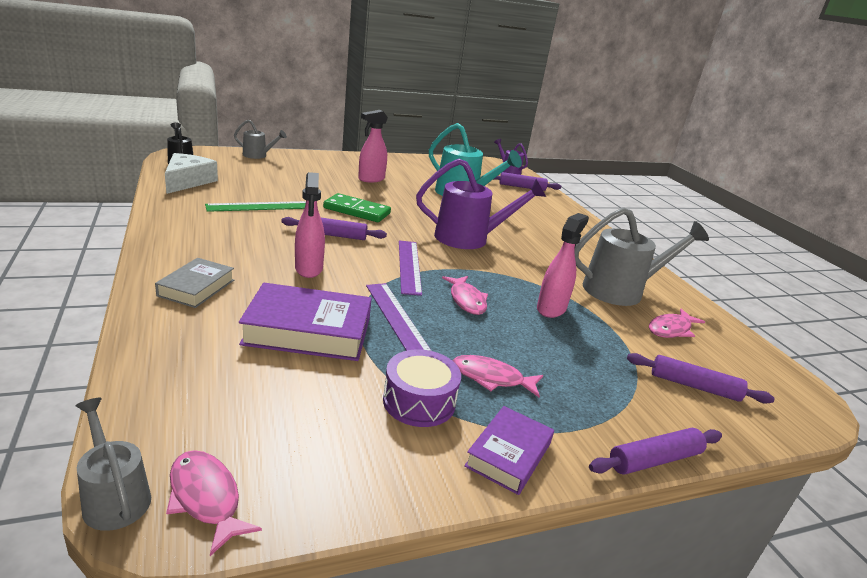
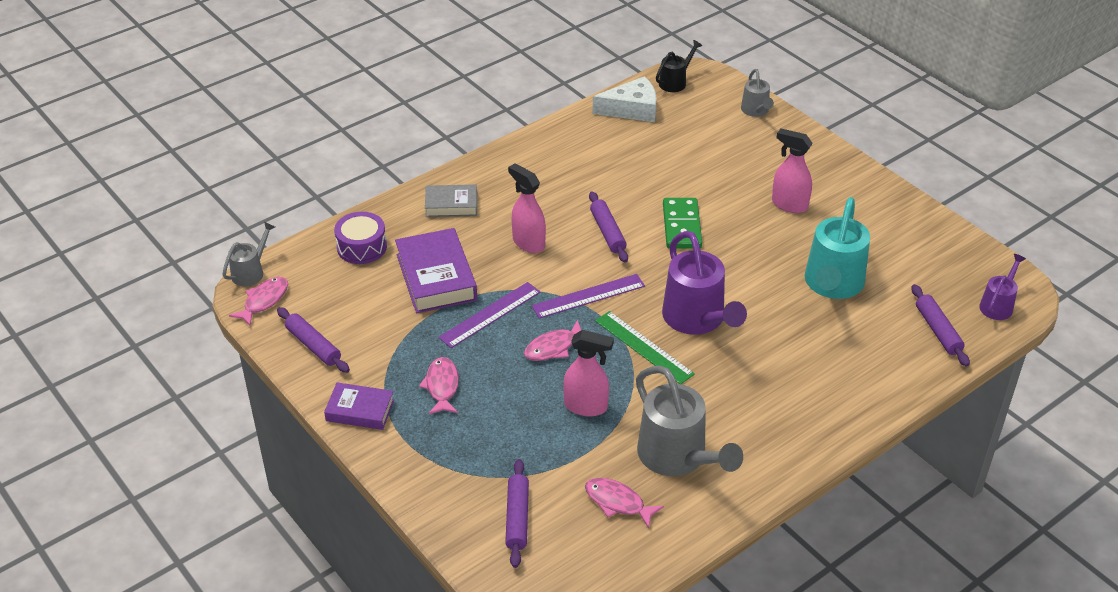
camera: 75 degrees right, 15 degrees up
(259, 206) = (622, 169): green ruler -> green ruler (643, 347)
(309, 269) = (528, 243): pink spray bottle -> pink spray bottle turned 75 degrees clockwise
(419, 401) = (389, 355): purple drum -> purple drum (362, 247)
(654, 459) = (397, 489): purple rolling pin -> purple rolling pin (313, 345)

